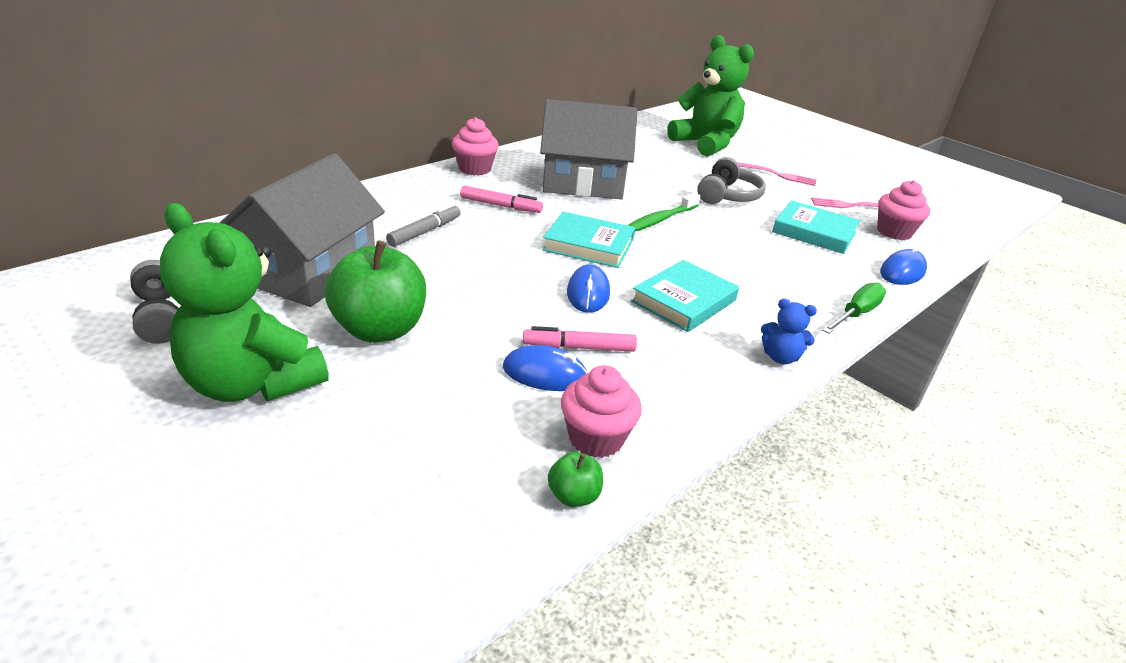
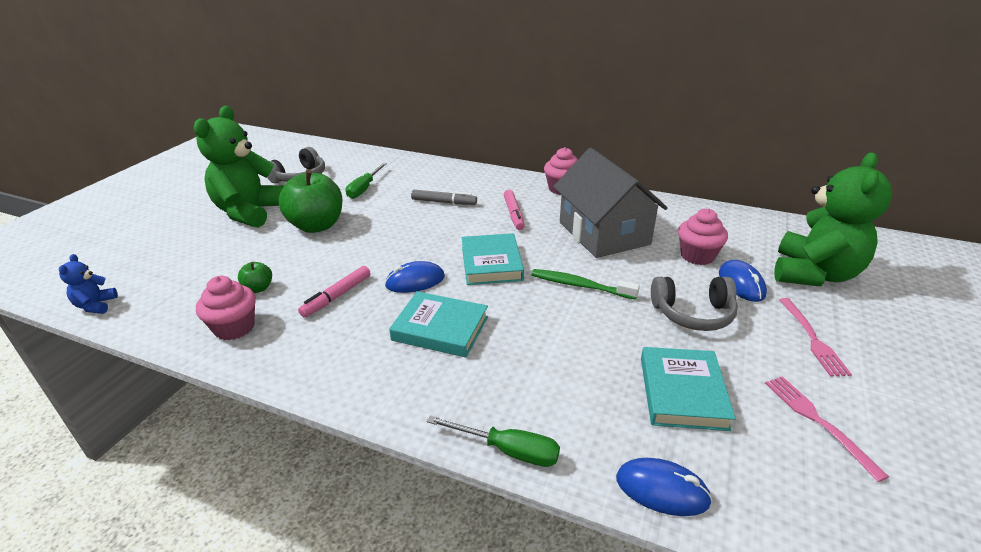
camera: 70 degrees right, 0 degrees up
(309, 271) = (364, 188): grey house -> green screwdriver
(545, 374) = (298, 291): blue mouse -> blue mouse (741, 284)
(573, 496) = (176, 333): green apple -> green apple (258, 288)
(580, 347) = (337, 296): pink marker -> pink marker turned 120 degrees counterclockwise
(780, 357) = (383, 402): blue teddy bear -> blue teddy bear (96, 305)
(894, 232) = (785, 473): pink cupcake -> pink cupcake (697, 256)

